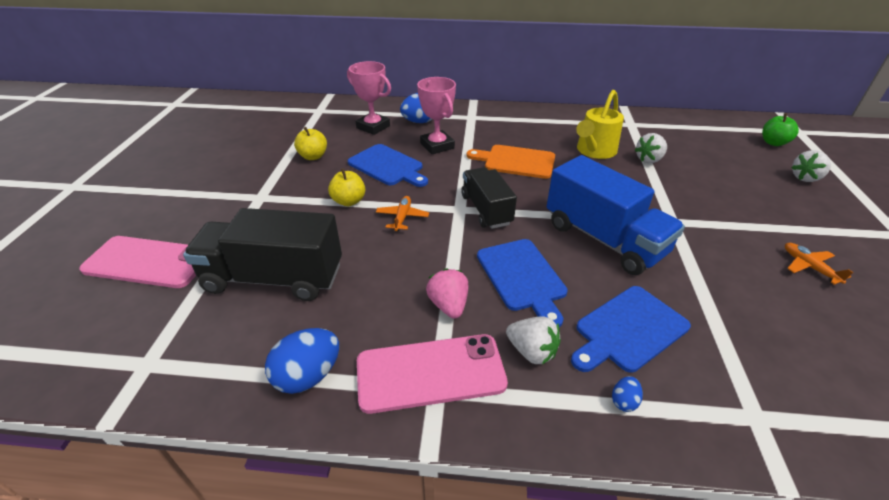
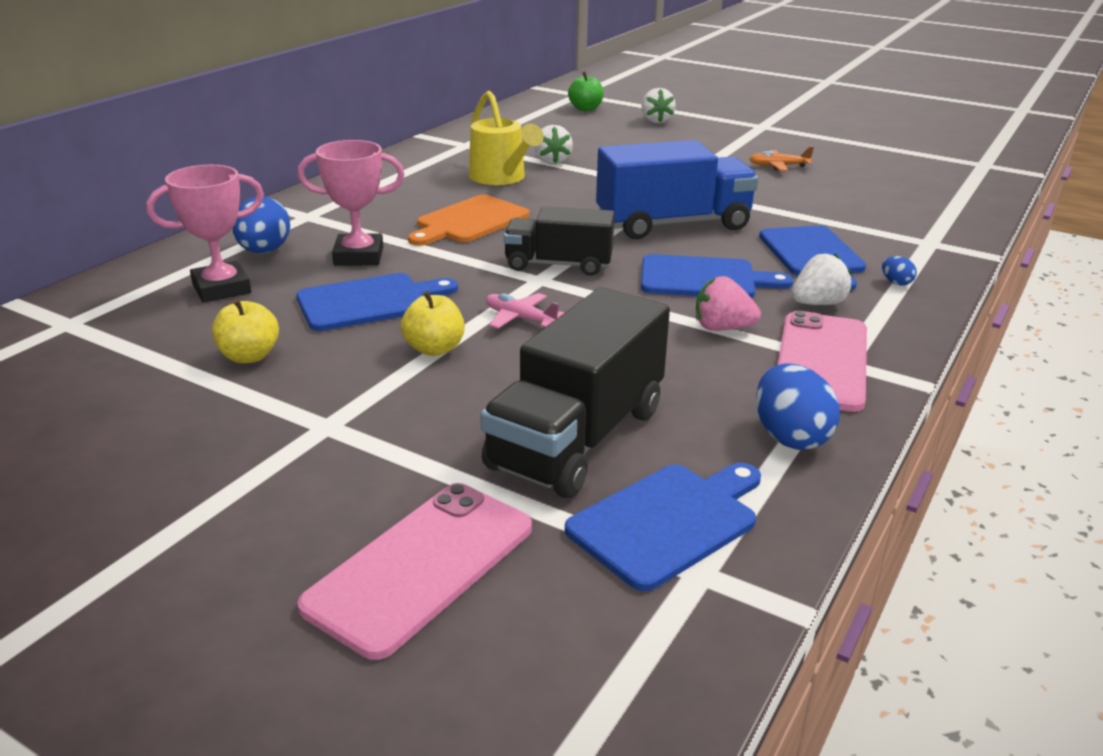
camera: 65 degrees left, 10 degrees down
(195, 337) = (667, 522): none -> blue cutting board
(402, 217) = (520, 318): orange plane -> pink plane

